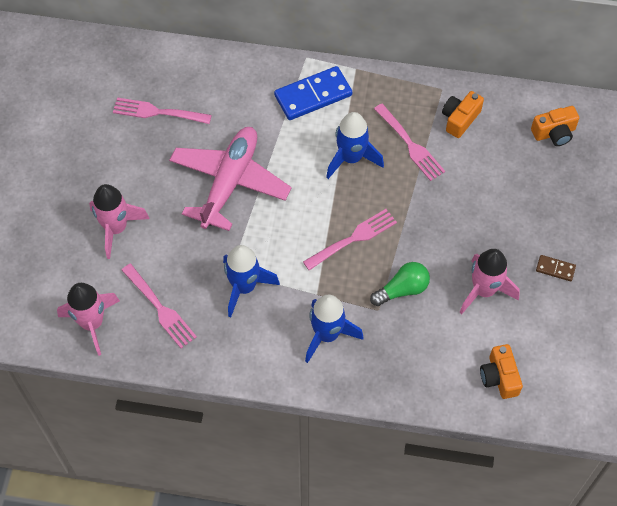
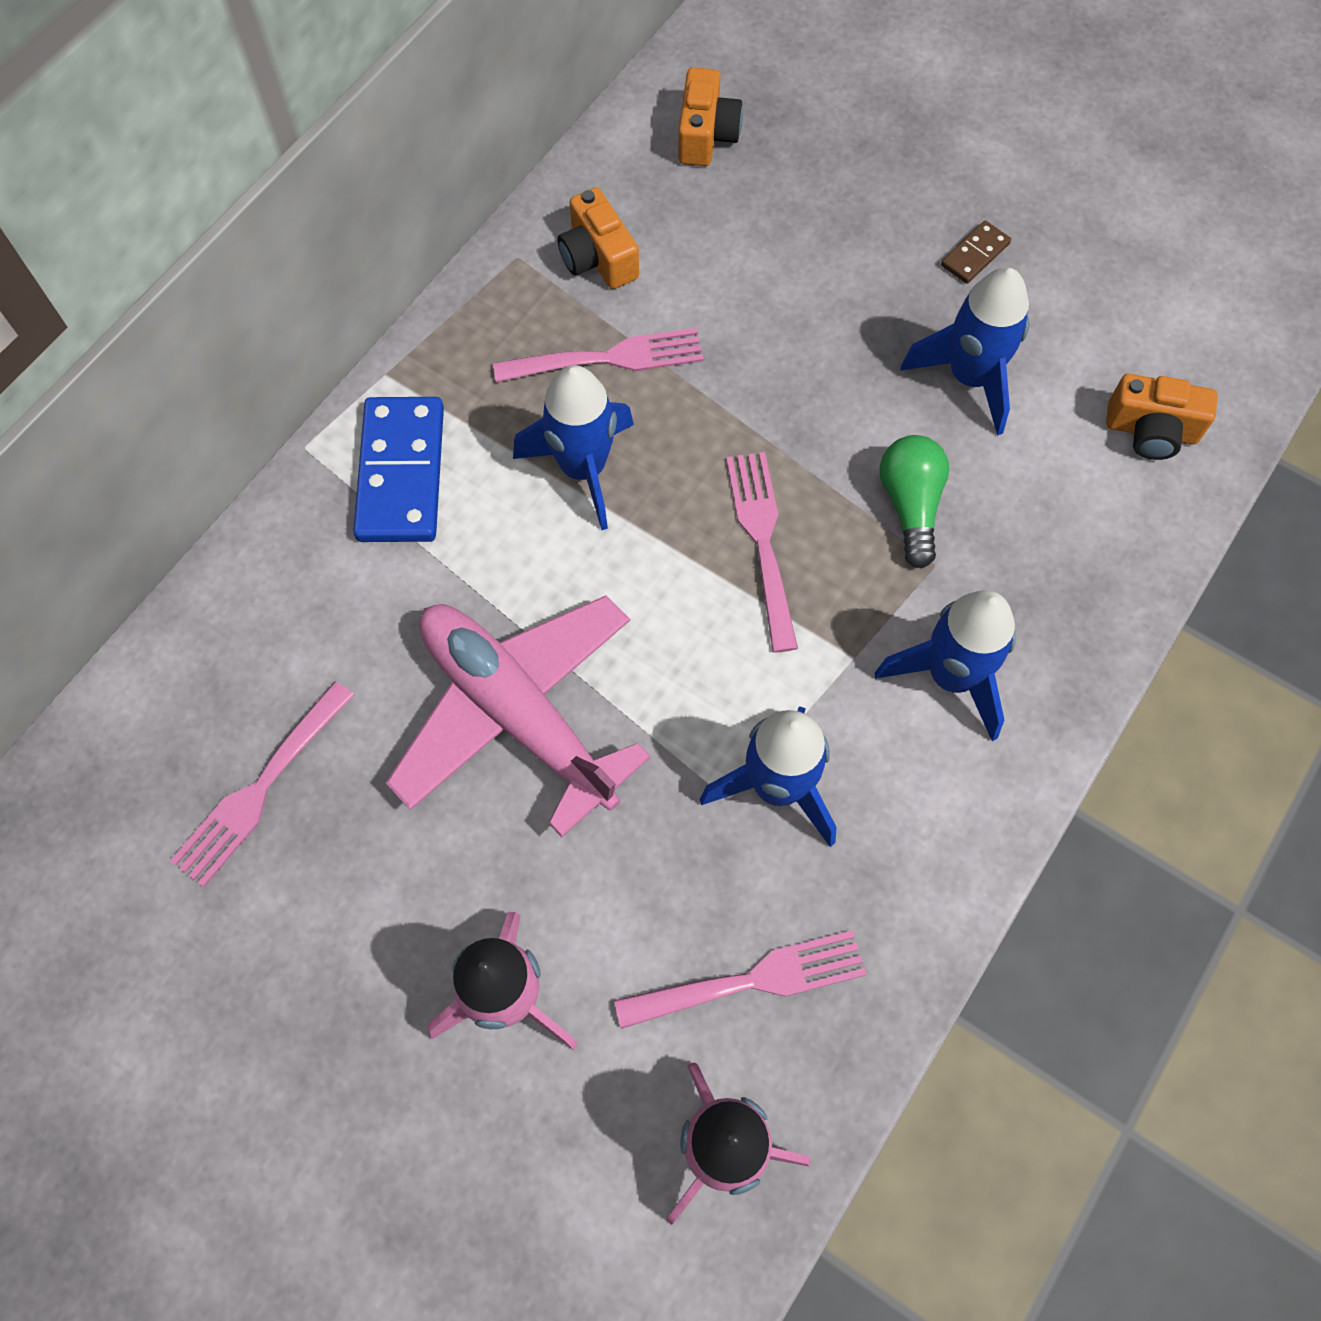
camera: 65 degrees left, 5 degrees up
(484, 290) = (970, 378): pink rocket -> blue rocket

